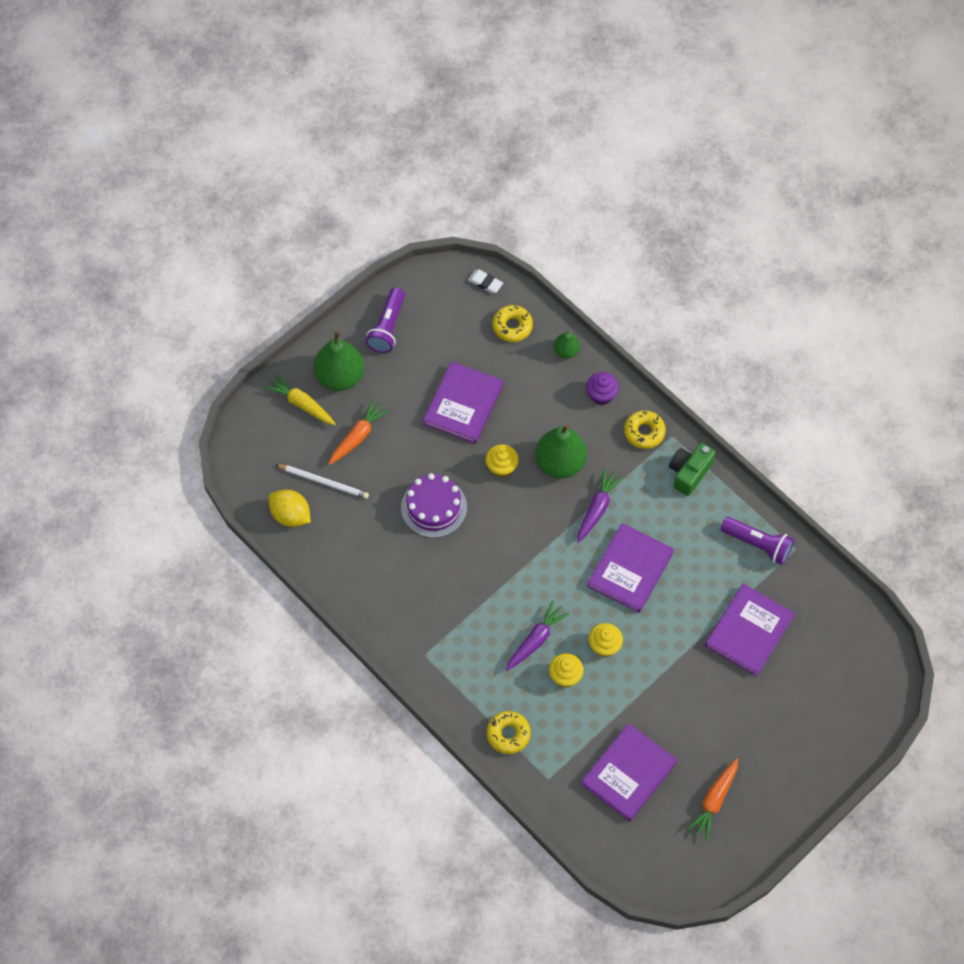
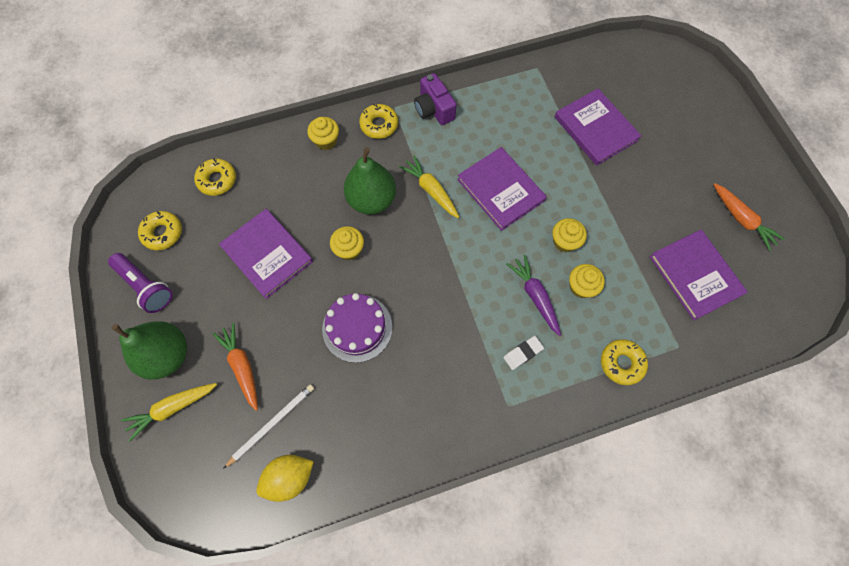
camera: 65 degrees left, 5 degrees up
(440, 312) = (163, 233): none -> yellow donut
(485, 283) = (160, 183): white eraser -> white eraser (523, 353)
(566, 351) = (268, 149): green pear -> none
(597, 509) = (431, 190): purple carrot -> yellow carrot
(601, 395) = (326, 141): purple cupcake -> yellow cupcake
(689, 473) = (434, 109): green camera -> purple camera
(758, 544) = (521, 90): purple flashlight -> none

